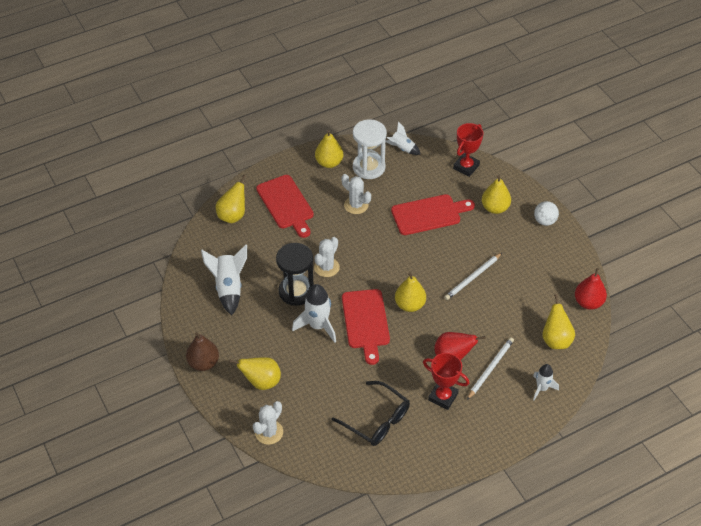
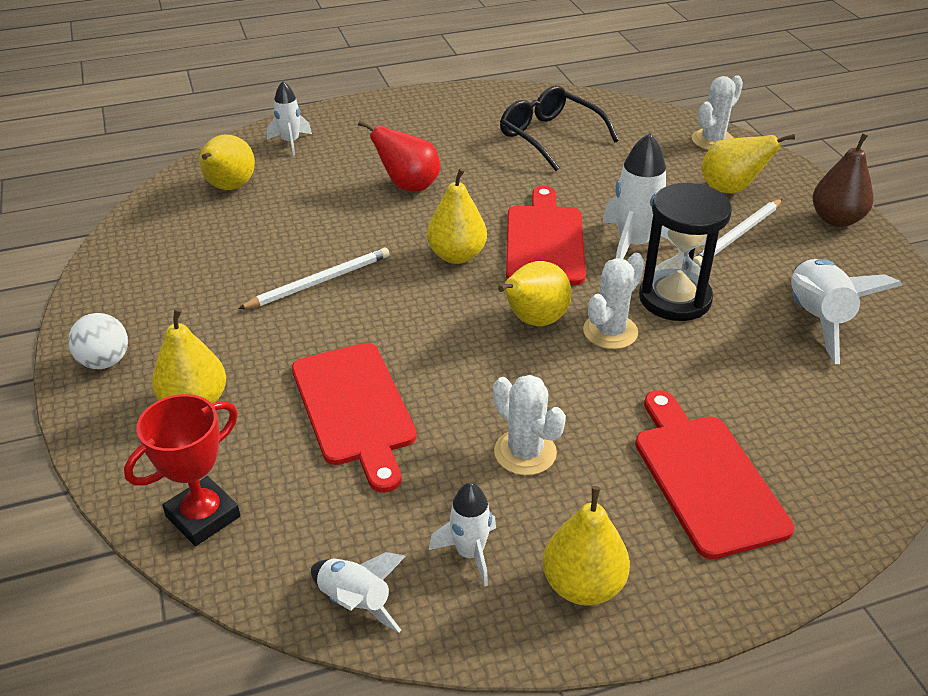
camera: 170 degrees left, 10 degrees down
(233, 215) = (842, 467): yellow pear -> yellow pear (533, 320)
(369, 167) = (470, 553): white hourglass -> white rocket
(429, 214) = (355, 408): red cutting board -> red cutting board turned 105 degrees counterclockwise
(443, 397) = (443, 148): red trophy -> none
(490, 368) = (355, 168): white pencil -> white pencil (737, 235)
(588, 302) = (135, 225): red pear -> none

